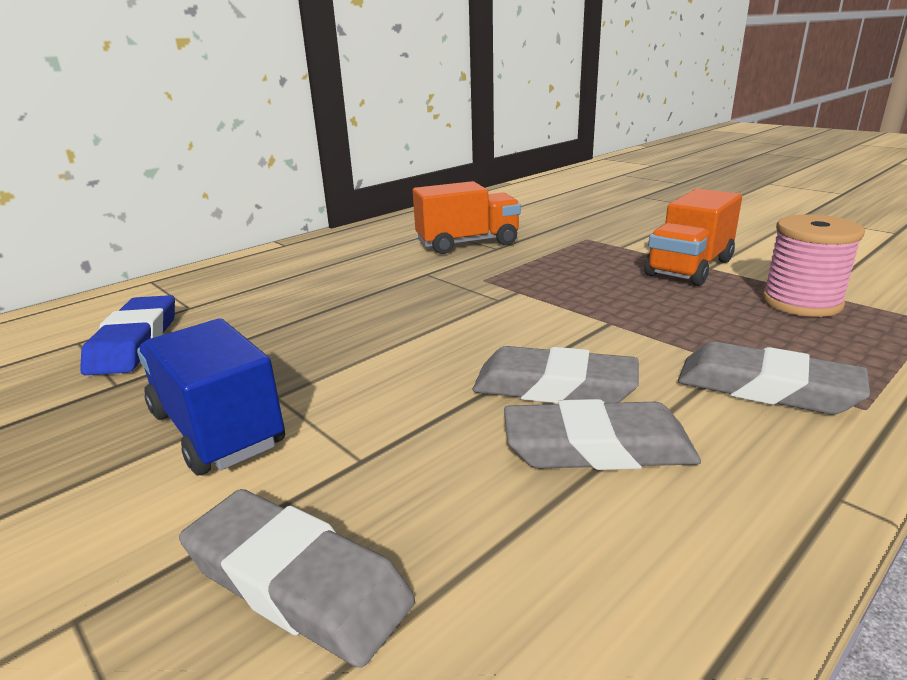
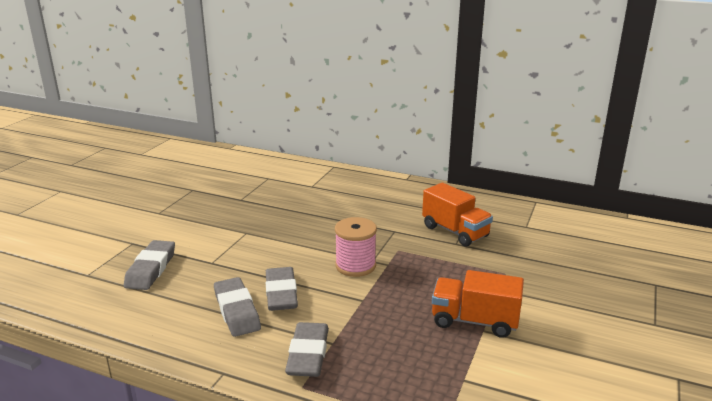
camera: 65 degrees right, 0 degrees up
(134, 342) = (273, 189): blue eraser -> none
(216, 429) = (219, 229): blue truck -> none
(801, 302) = (438, 370): pink spool -> pink spool (355, 266)

